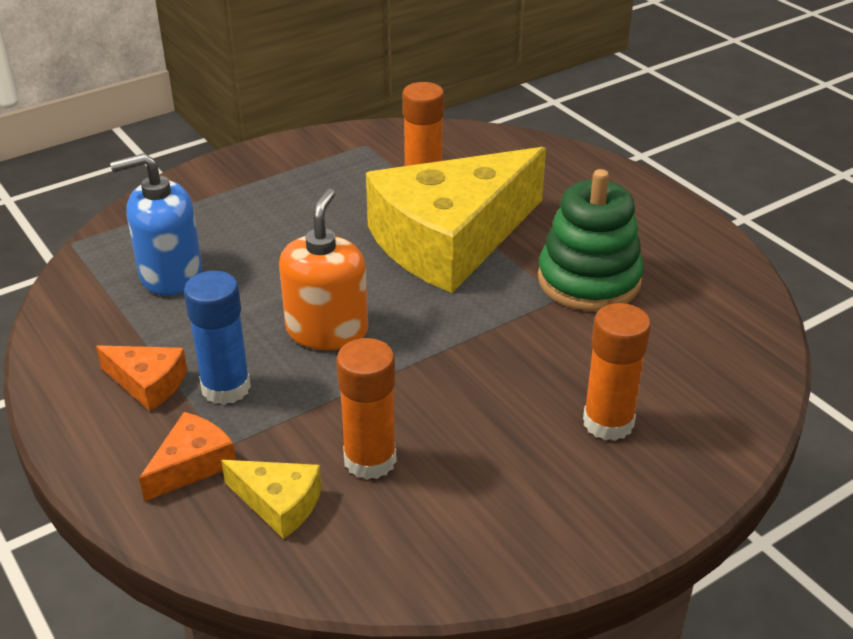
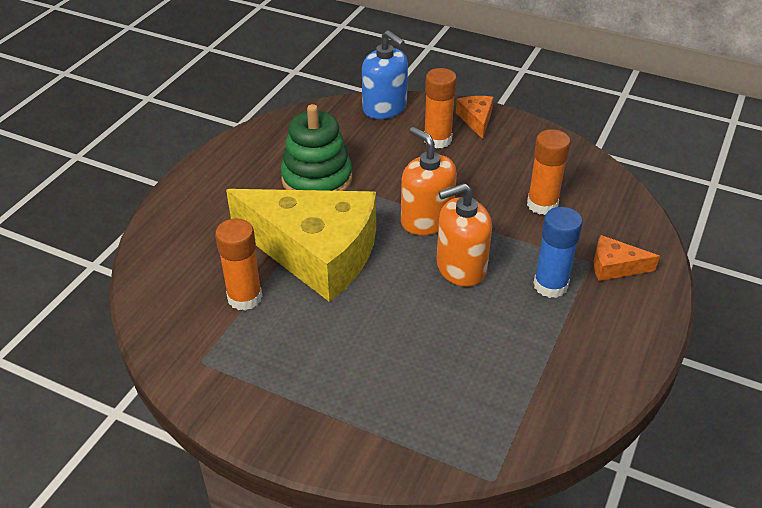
camera: 120 degrees left, 5 degrees up
(148, 383) = (582, 323): orange cheese -> orange cheese (476, 120)
(170, 275) = (476, 381): blue soap dispenser -> blue soap dispenser (384, 108)
(279, 503) = (601, 222): yellow cheese -> none
(434, 338) = (426, 220): none -> orange soap dispenser

